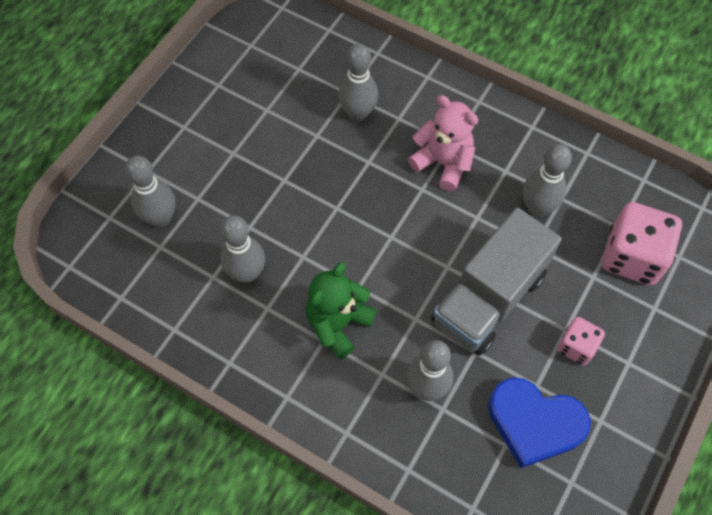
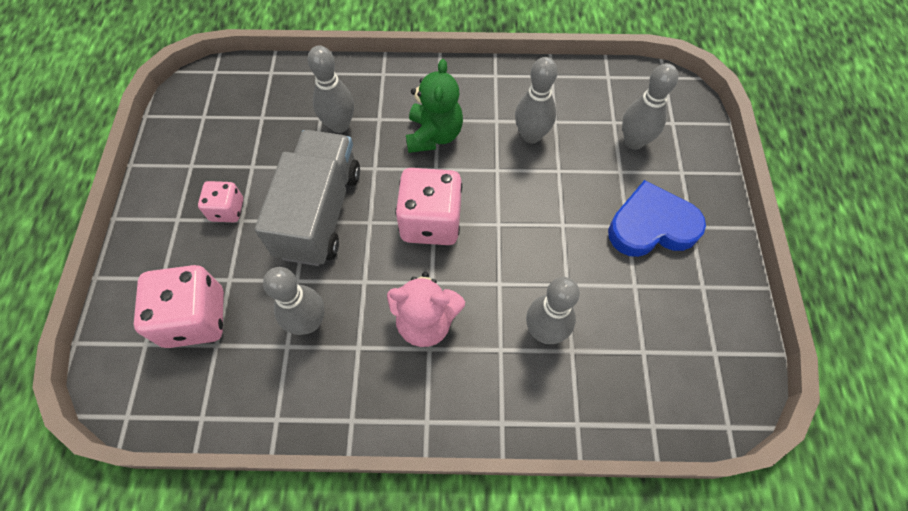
camera: 150 degrees right, 0 degrees up
(393, 238) = (431, 222): none -> pink dice
(534, 423) = (244, 140): blue heart -> blue heart (651, 226)

